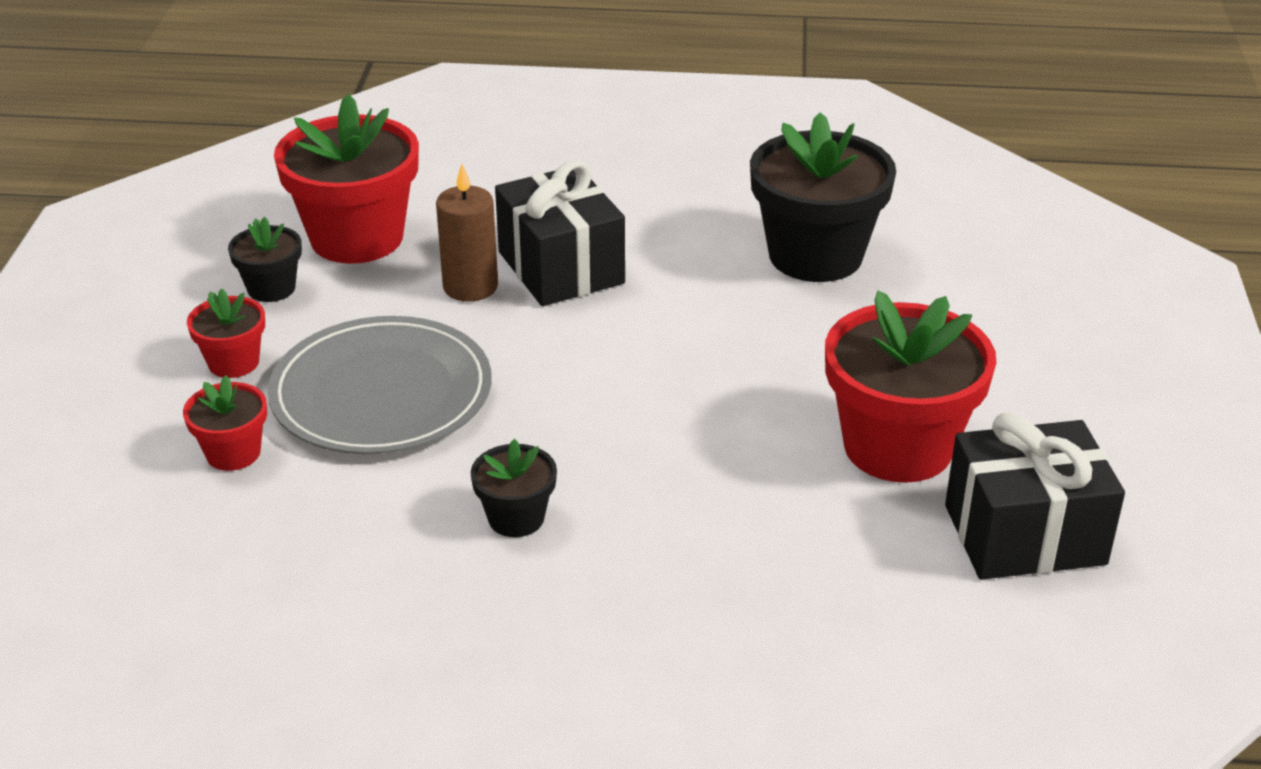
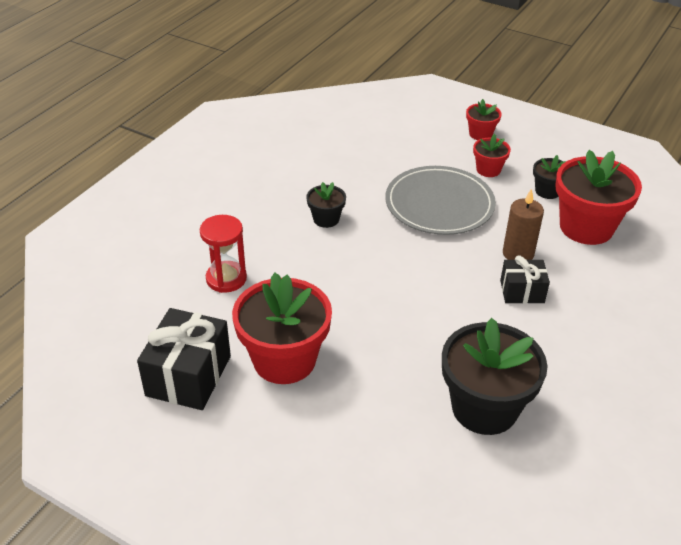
camera: 115 degrees right, 5 degrees up
(233, 453) = (421, 158): red flower pot -> red flower pot (480, 134)
(561, 267) = (522, 291): black gift -> black gift, size x0.60
(780, 585) = (226, 279): none -> red hourglass

